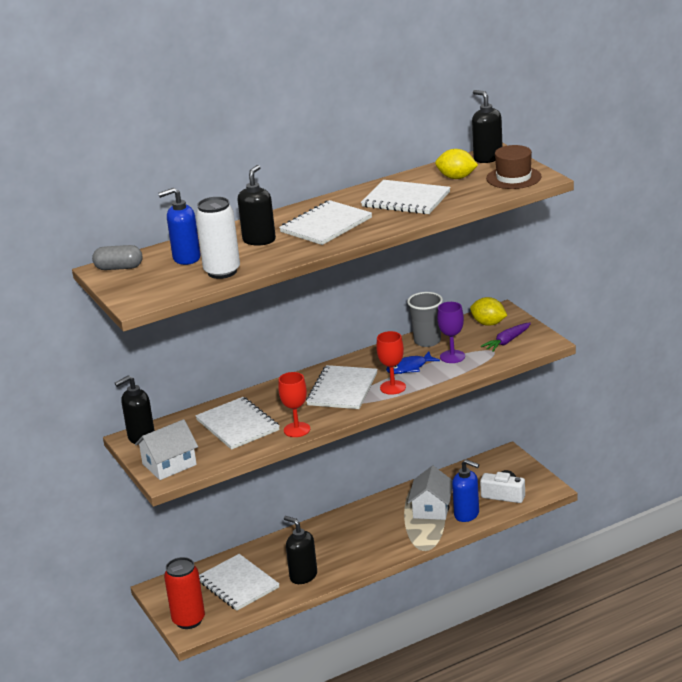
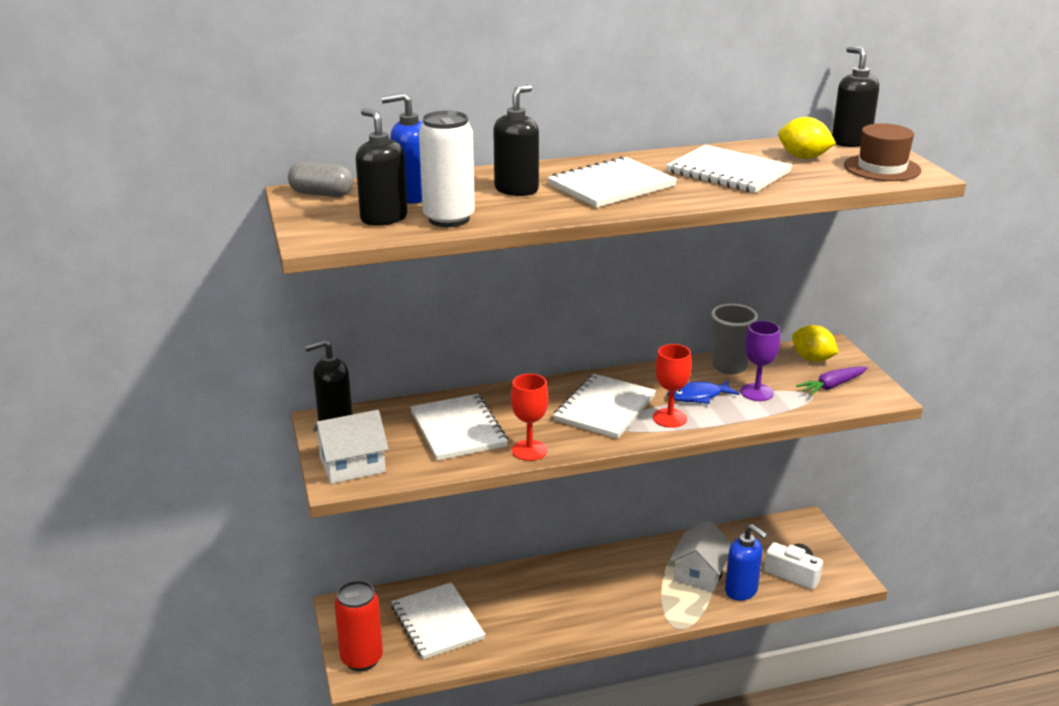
camera: 10 degrees right, 0 degrees up
(303, 576) = (518, 630): black soap dispenser -> black soap dispenser (383, 218)

